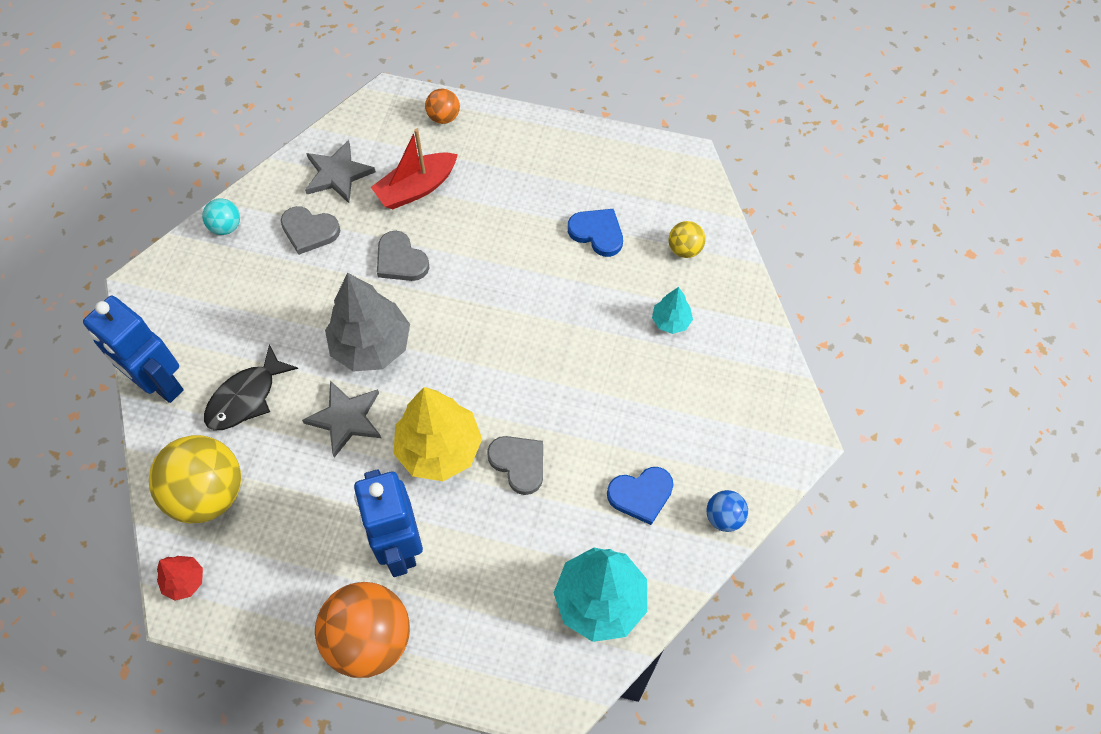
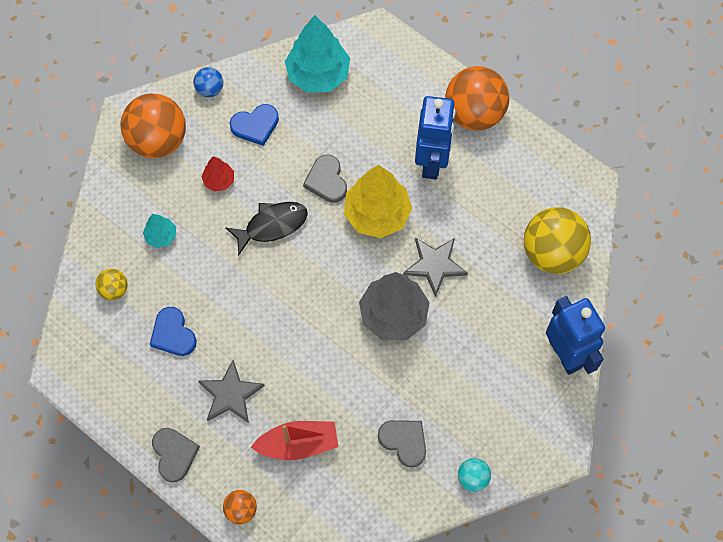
camera: 155 degrees left, 5 degrees up
(184, 581) = (585, 199): red tree -> red tree (219, 180)
(246, 397) = (503, 314): black fish -> black fish (272, 225)
(337, 174) = (359, 490): grey star -> grey star (230, 394)
(400, 260) = (340, 380): grey heart -> grey heart (174, 454)
(641, 495) = (255, 125): blue heart -> blue heart turned 150 degrees clockwise
(744, 425) = (158, 140): none -> orange ball

